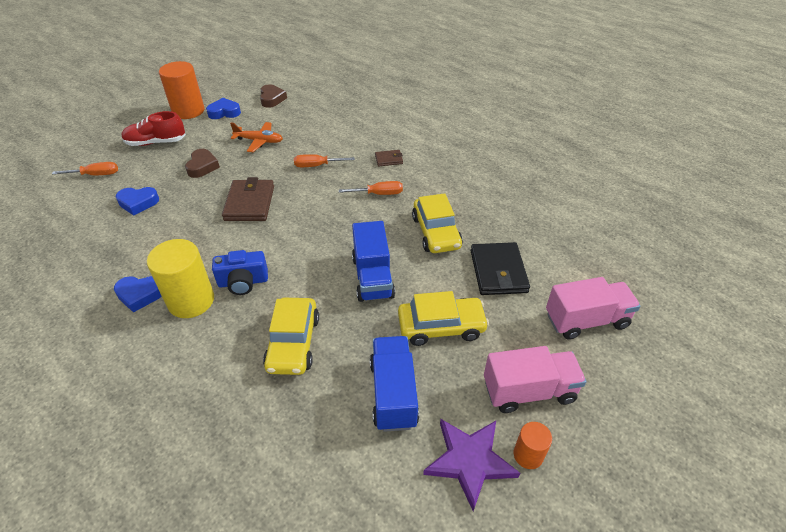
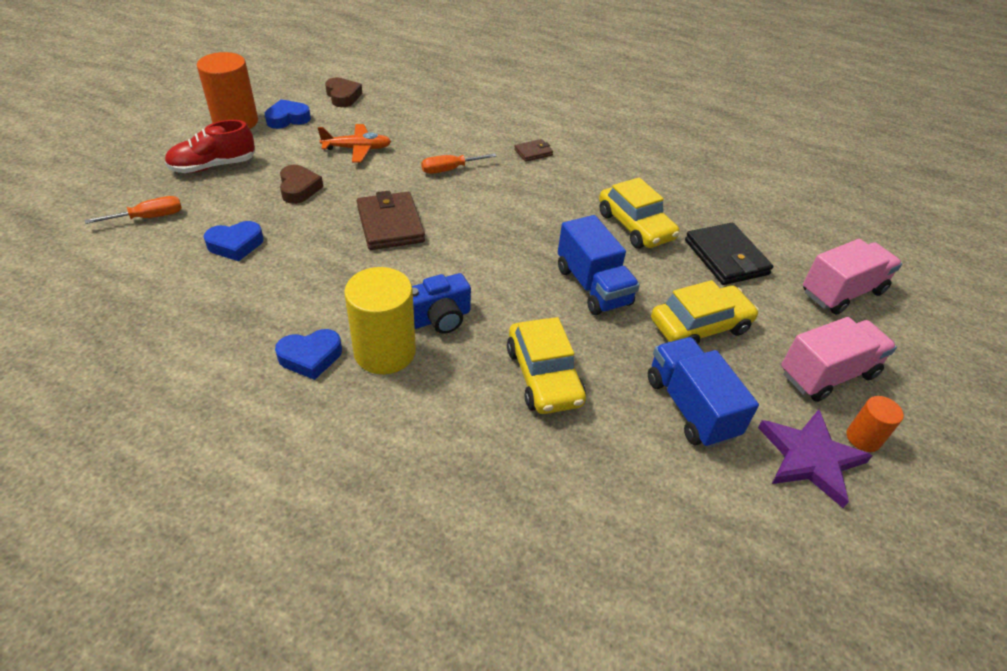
camera: 20 degrees left, 0 degrees up
(379, 194) = (545, 192): orange screwdriver -> none

